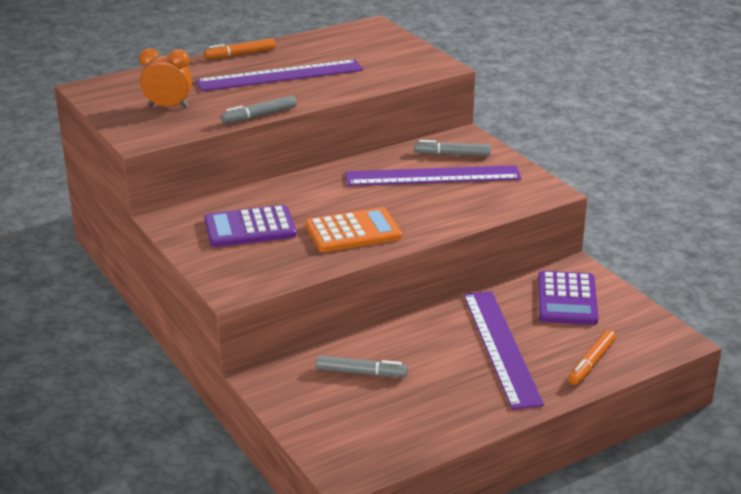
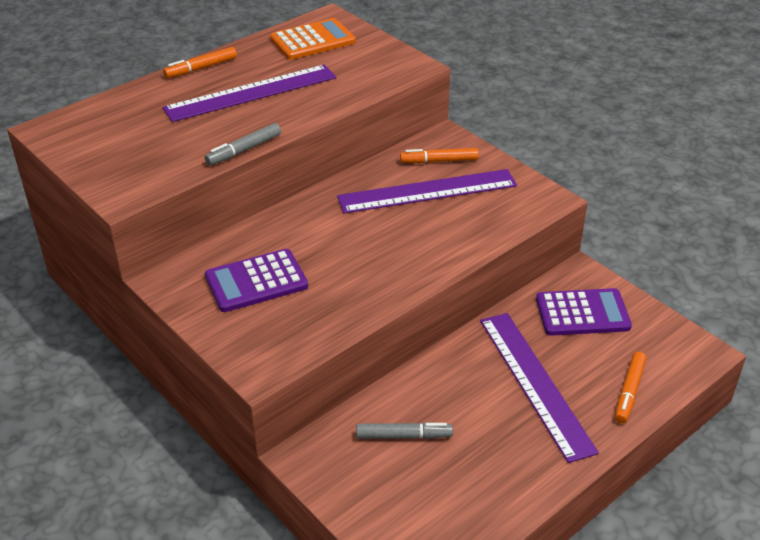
camera: 10 degrees left, 10 degrees up
(168, 107) = (141, 147): orange clock -> none
(353, 232) = (366, 274): orange calculator -> orange calculator (312, 40)
(452, 154) = (439, 161): grey marker -> orange marker
(567, 299) = (582, 313): purple calculator -> purple calculator turned 90 degrees counterclockwise

